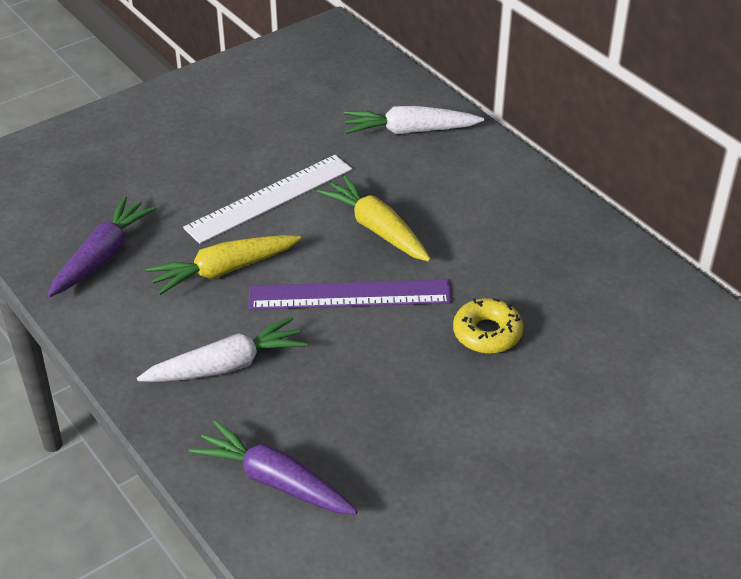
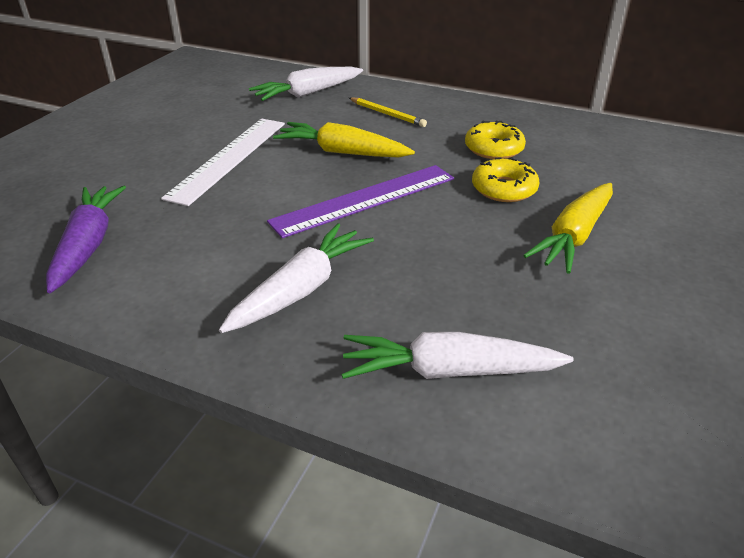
camera: 30 degrees left, 5 degrees down
(225, 270) = (231, 217): yellow carrot -> yellow carrot (574, 236)
(275, 481) = (450, 371): purple carrot -> white carrot
(465, 191) = (387, 114): none -> yellow pencil
(529, 280) = (493, 148): none -> yellow donut

